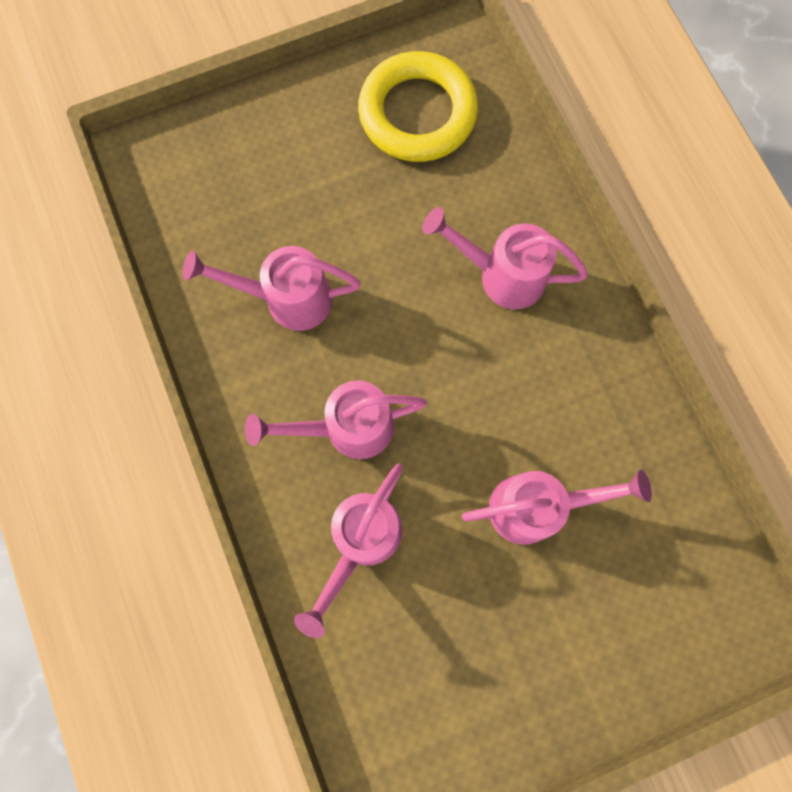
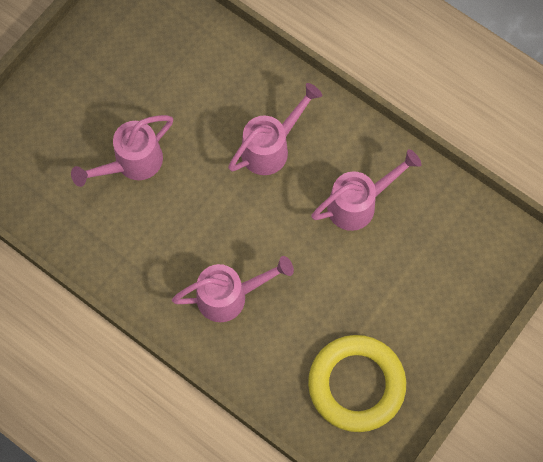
camera: 150 degrees right, 5 degrees down
(360, 542) = (224, 90): pink watering can -> none

